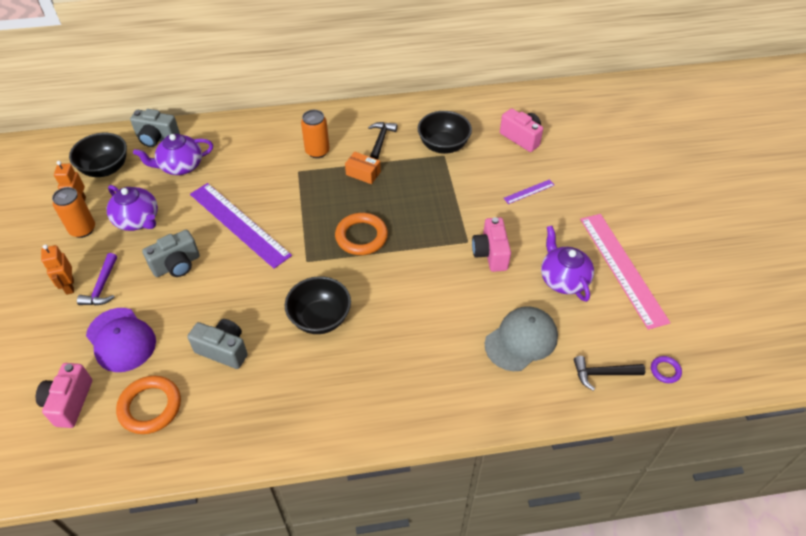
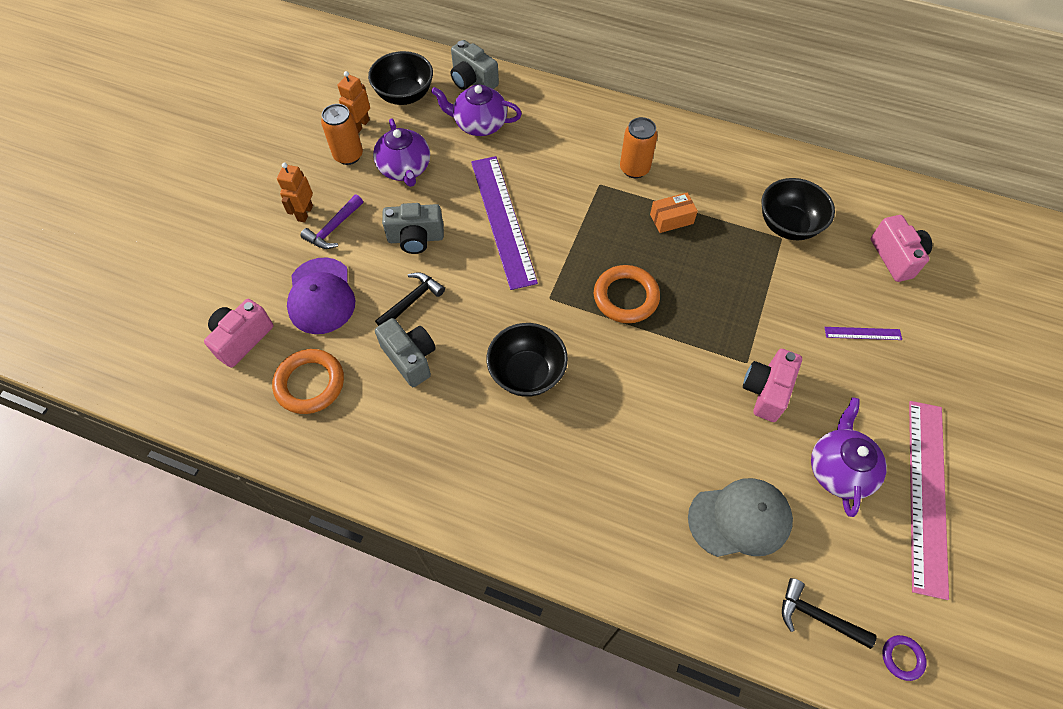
camera: 30 degrees right, 10 degrees up
(363, 173) = (671, 219): orange box -> orange box turned 75 degrees counterclockwise
(380, 140) = (715, 186): black hammer -> black hammer (412, 301)

